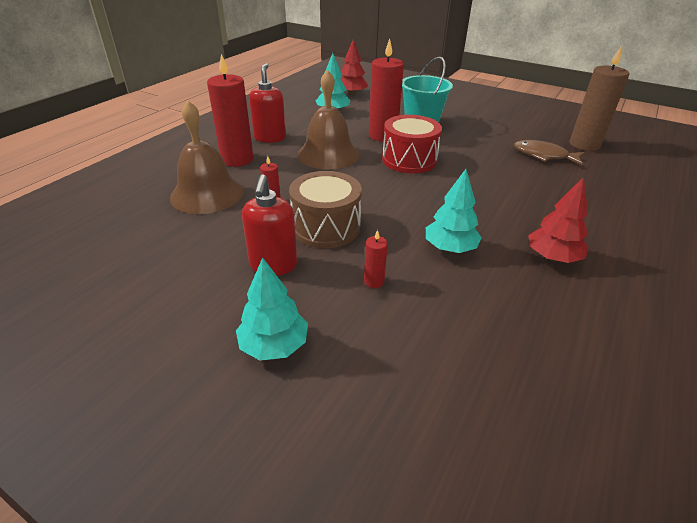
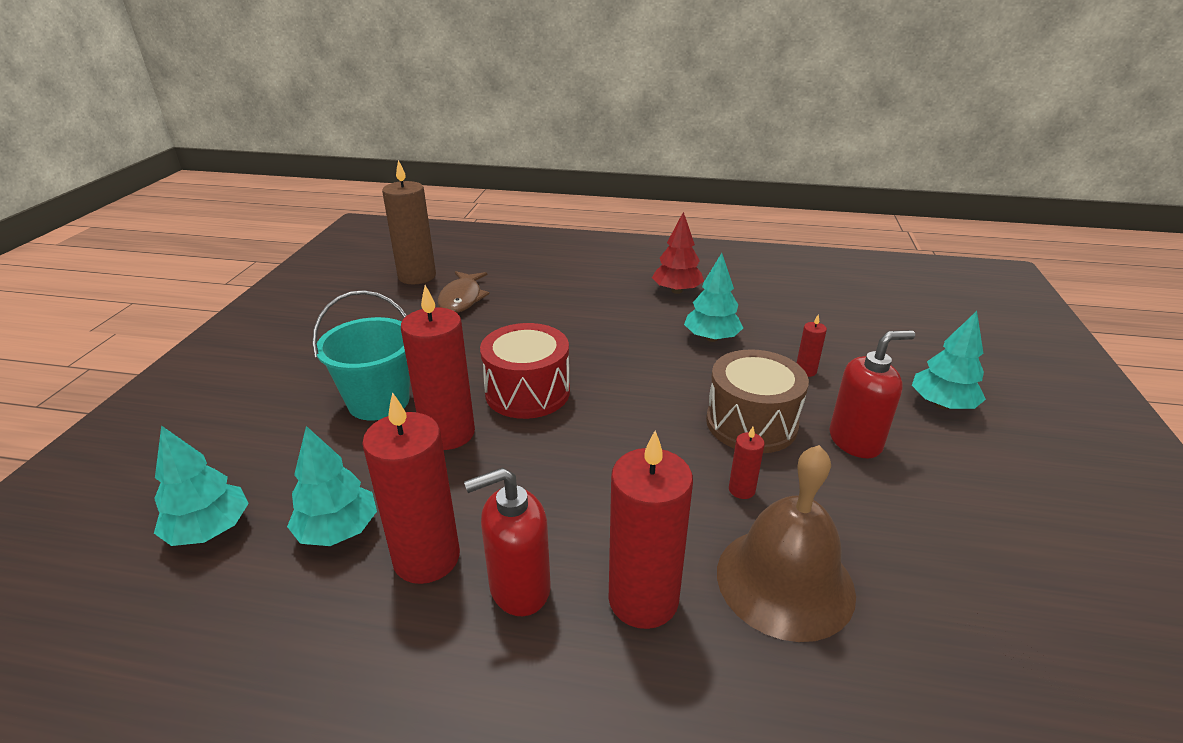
camera: 110 degrees left, 5 degrees down
(303, 124) = (426, 558): none -> red candle
(328, 154) = (552, 478): brown bell -> none
(352, 94) = (209, 530): red tree -> turquoise tree

